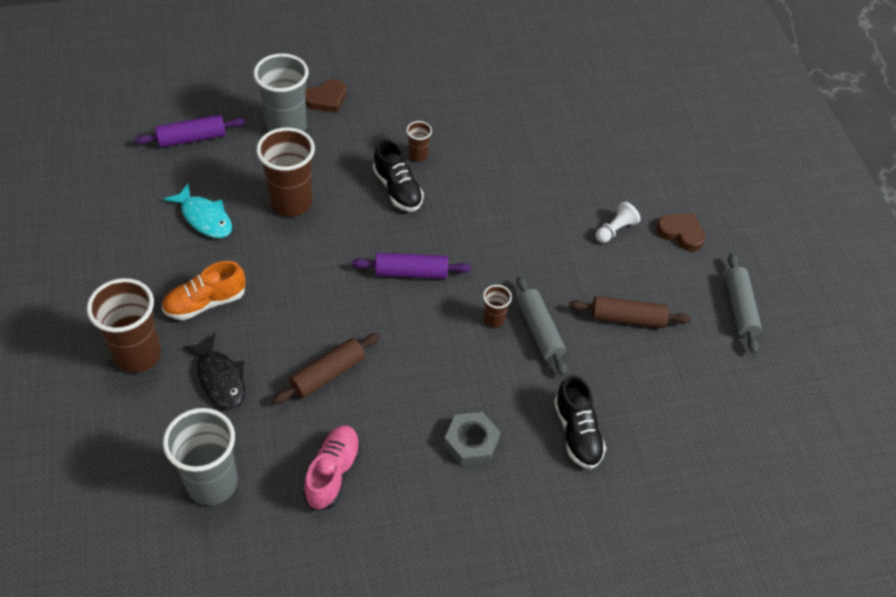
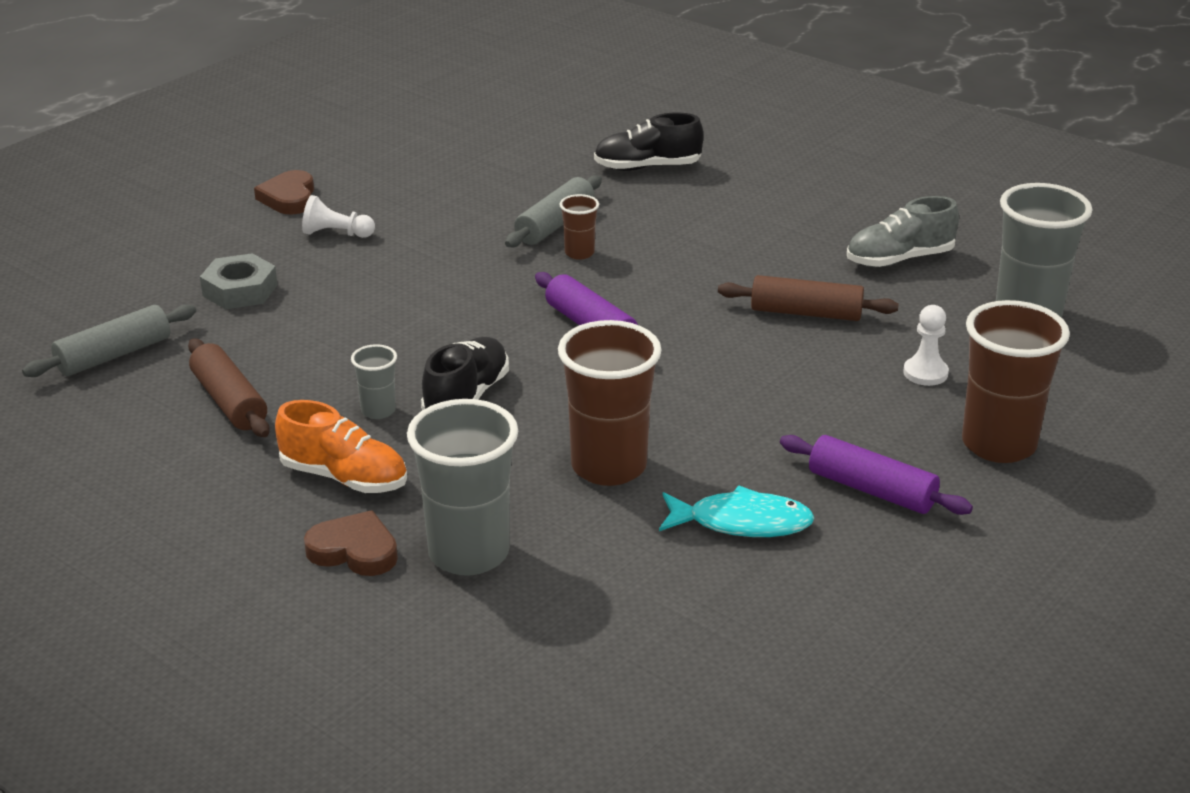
camera: 125 degrees left, 20 degrees down
(192, 138) = (617, 635): purple rolling pin -> purple rolling pin (871, 490)
(204, 218) = (742, 523): turquoise fish -> turquoise fish turned 90 degrees clockwise
(205, 303) = (858, 440): orange shoe -> orange shoe (344, 477)
(220, 378) = (925, 373): black fish -> white pawn
(333, 473) = (899, 259): pink shoe -> grey shoe
(418, 155) = (378, 411): brown cup -> grey cup
(471, 442) = (745, 209): grey nut -> grey nut (240, 290)
(577, 433) = (647, 167): black shoe -> black shoe turned 135 degrees counterclockwise
(627, 318) = (465, 188): brown rolling pin -> brown rolling pin (230, 401)
(739, 308) = (365, 141): grey rolling pin -> grey rolling pin (114, 355)

